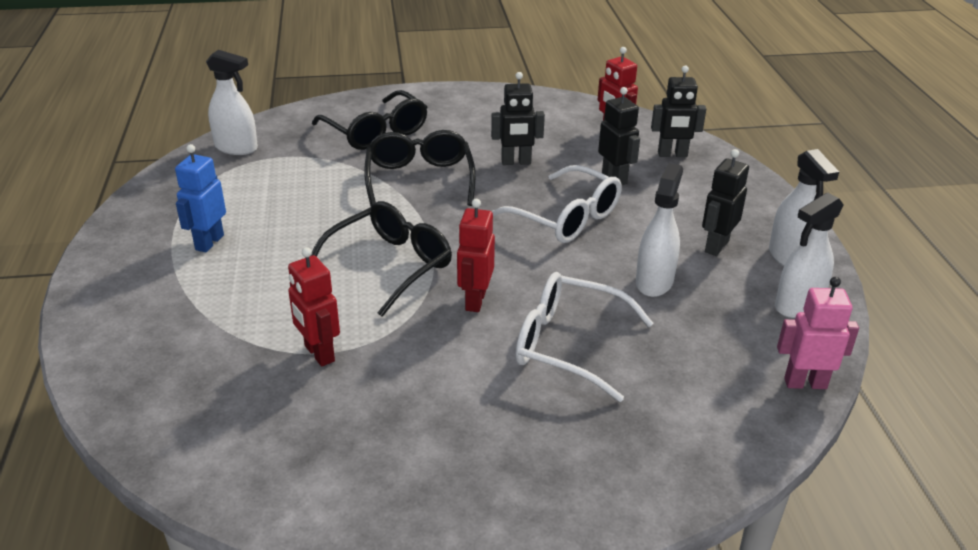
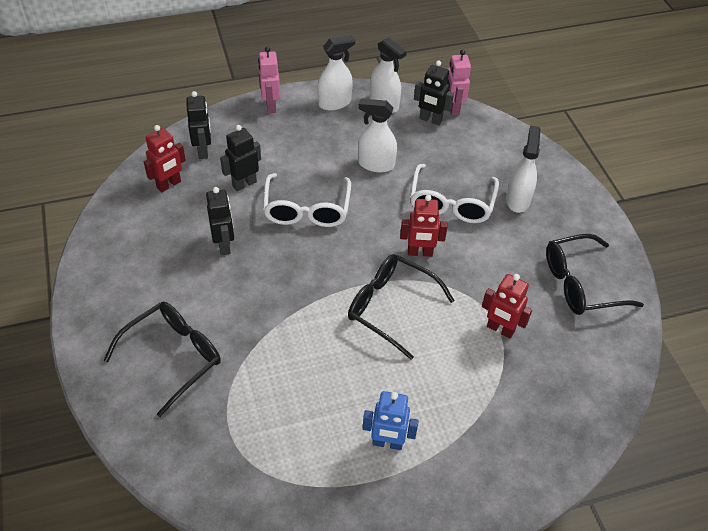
camera: 100 degrees left, 15 degrees up
(236, 148) = (214, 476): white spray bottle -> white spray bottle (518, 200)
(319, 354) = (500, 329): red robot -> red robot turned 75 degrees clockwise
(419, 179) = (261, 308): black glasses -> black glasses (580, 284)
(566, 218) = (307, 210): white glasses -> white glasses turned 150 degrees clockwise
(716, 246) = (328, 134): black robot -> black robot (430, 120)
(769, 204) = (270, 106): none -> pink robot

